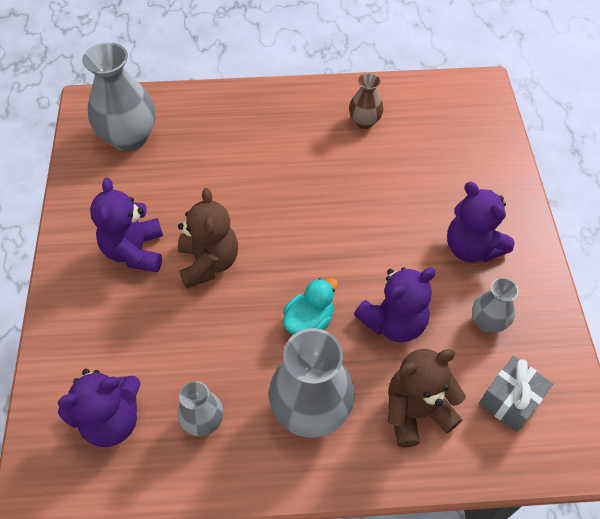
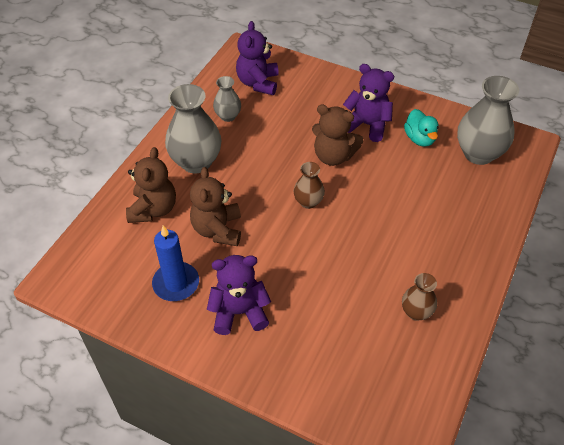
camera: 120 degrees right, 5 degrees down
(294, 255) = (308, 202): none -> brown vase
(309, 321) = (252, 187): turquoise duck -> turquoise duck (419, 138)
(393, 322) = (218, 229): purple teddy bear -> brown teddy bear
(488, 322) = (176, 283): grey vase -> blue candle
(510, 400) = (118, 261): grey gift -> none

